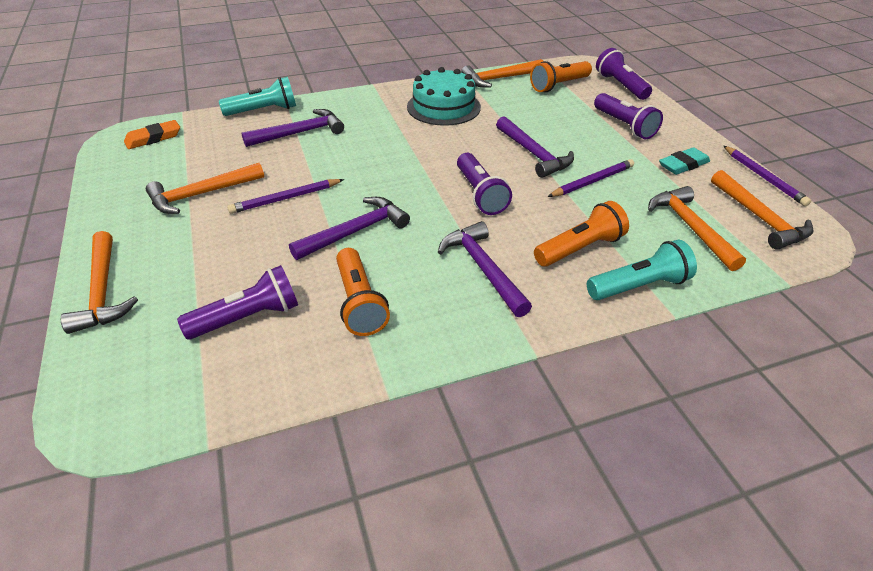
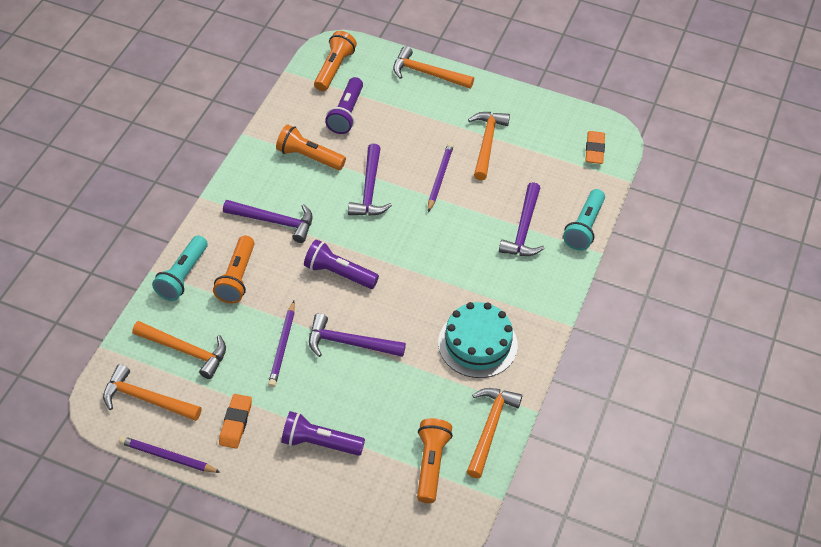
camera: 130 degrees right, 10 degrees up
(156, 388) = (334, 68): none -> orange flashlight
(620, 86) = (380, 516): purple flashlight -> none
(683, 165) = (235, 423): turquoise eraser -> orange eraser

